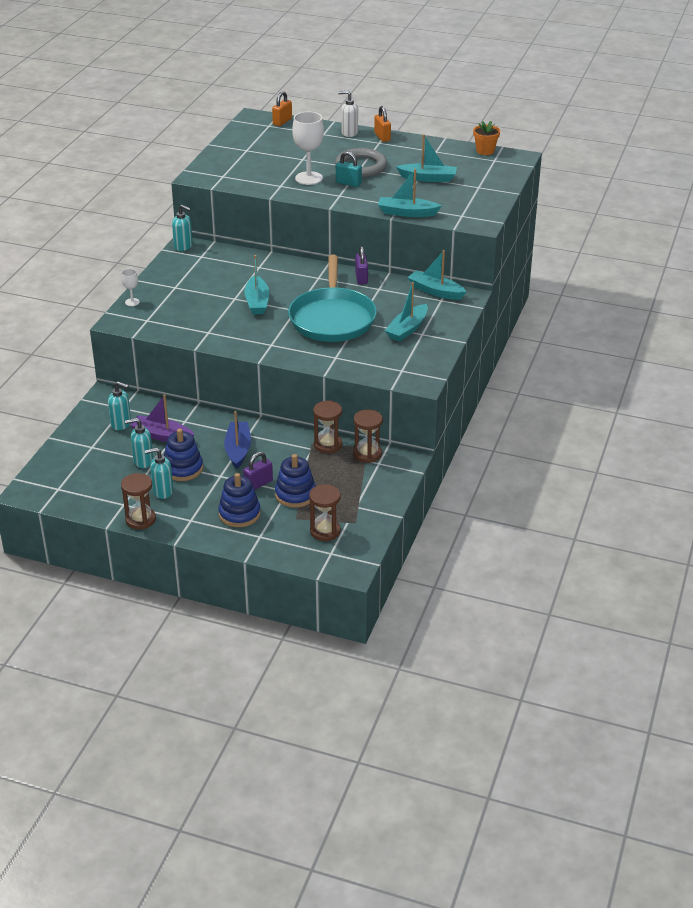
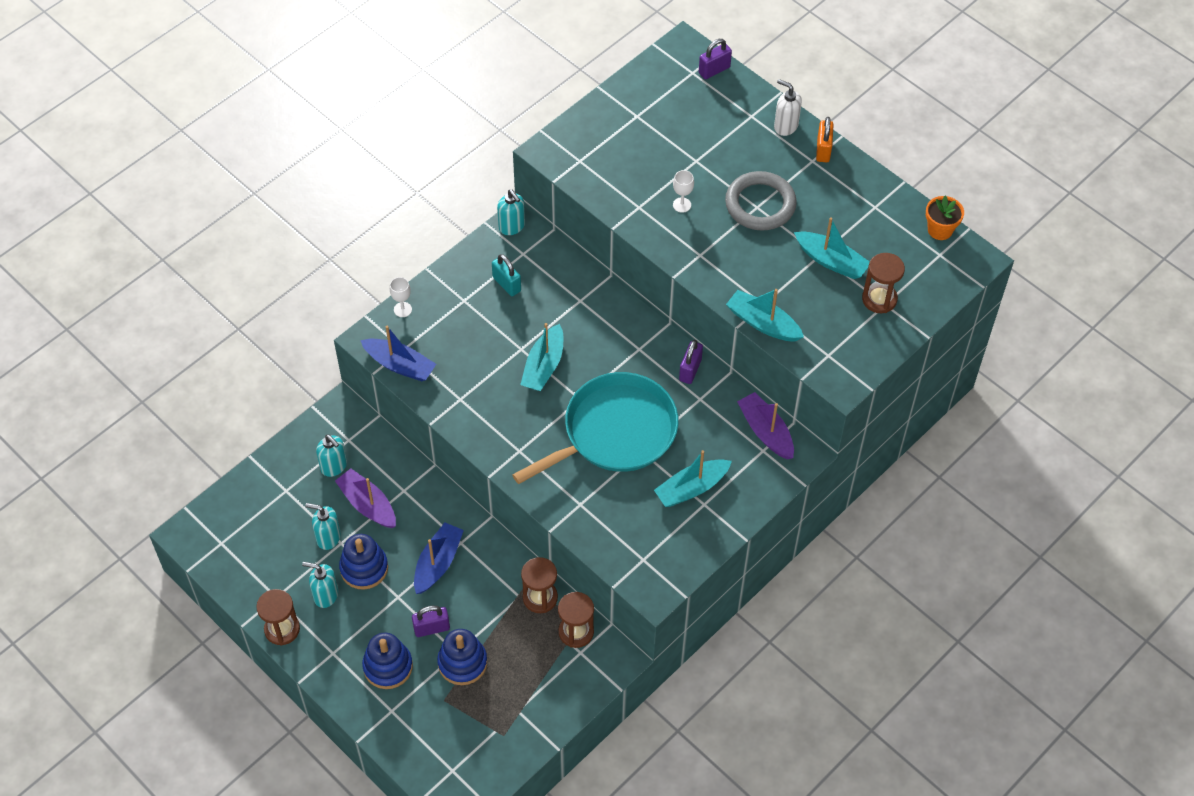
camera: 25 degrees right, 20 degrees up
(150, 328) = (400, 365): none -> blue boat
(282, 121) = (714, 70): orange padlock -> purple padlock
(309, 178) = (682, 205): white goblet -> white goblet, size x0.50
(325, 531) = (464, 734): brown hourglass -> brown hourglass (879, 299)
(332, 318) = (615, 432): turquoise pan -> turquoise pan turned 150 degrees counterclockwise
(348, 183) = (725, 234): turquoise padlock -> turquoise padlock (506, 284)
(435, 291) = (765, 431): turquoise boat -> purple boat

